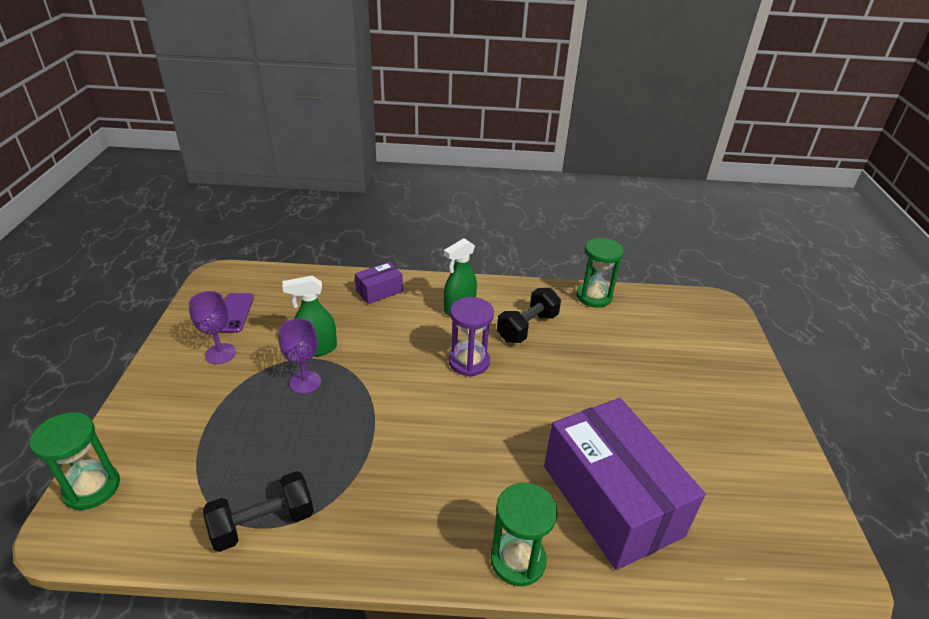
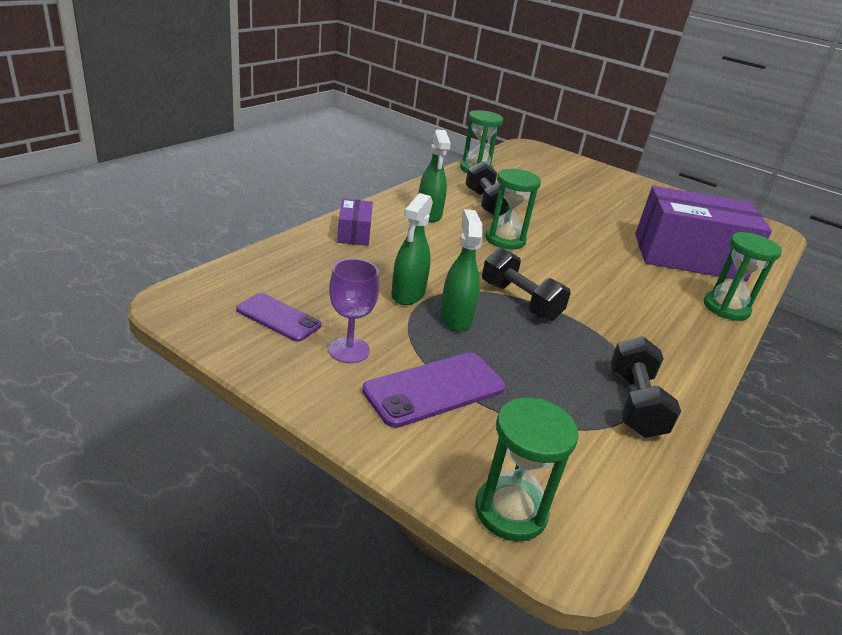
camera: 60 degrees left, 5 degrees down
(203, 406) = (435, 389): none -> purple phone
(305, 382) = (455, 318): purple goblet -> green spray bottle
(366, 406) = (520, 301): none -> black dumbbell
(469, 362) = (505, 240): purple hourglass -> green hourglass

